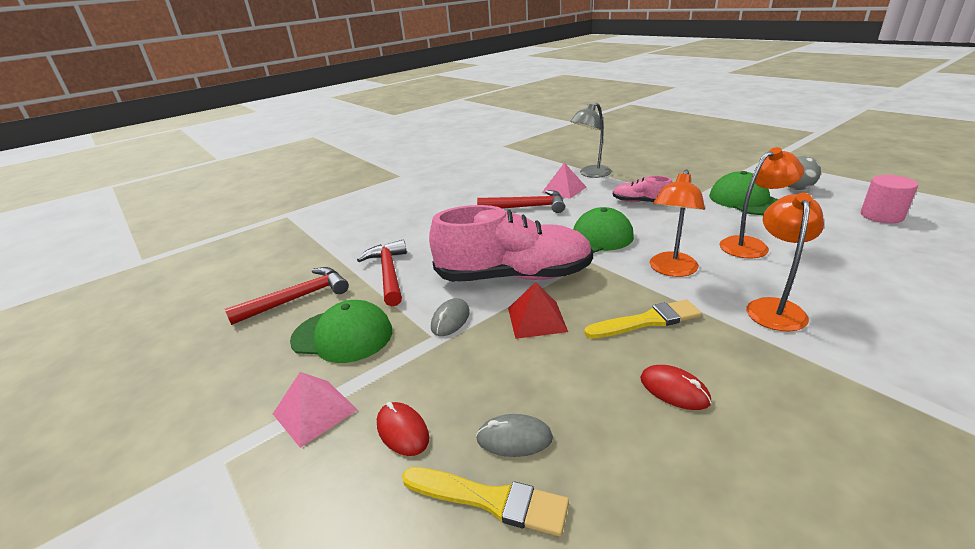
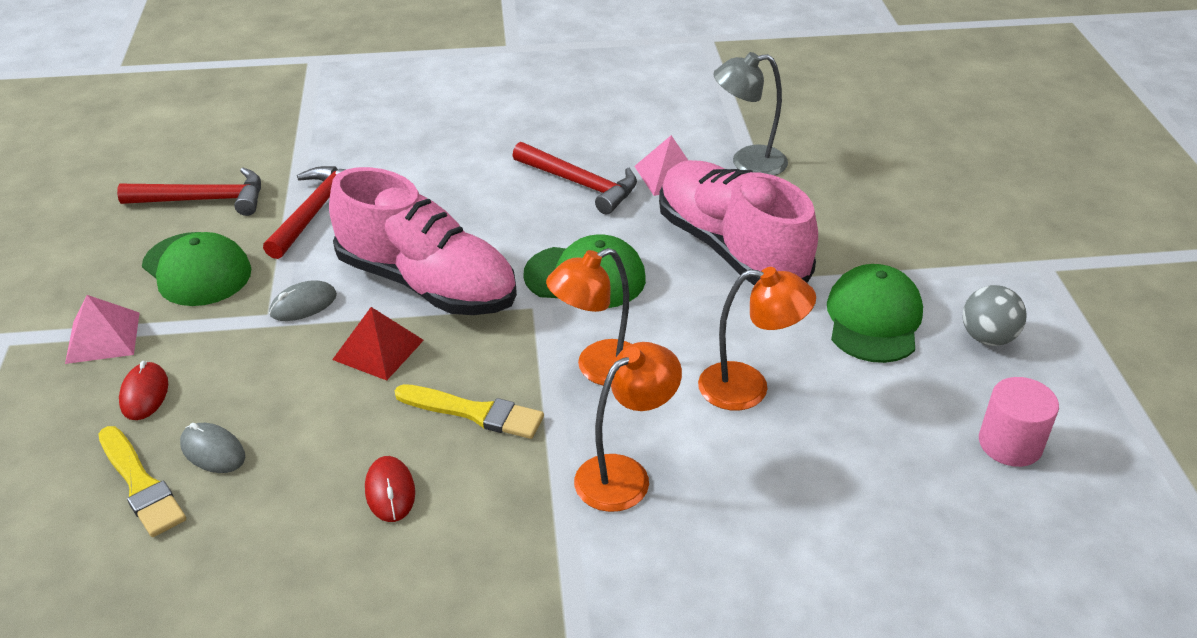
camera: 30 degrees right, 10 degrees up
(640, 202) = (731, 249): pink shoe -> pink shoe, size x2.17

